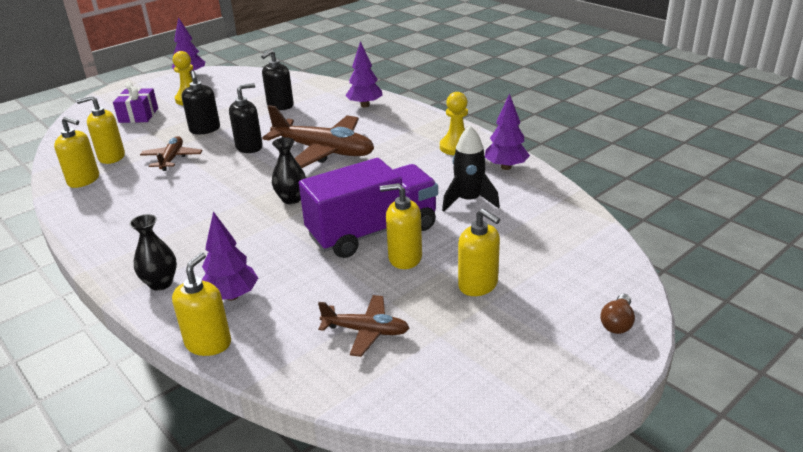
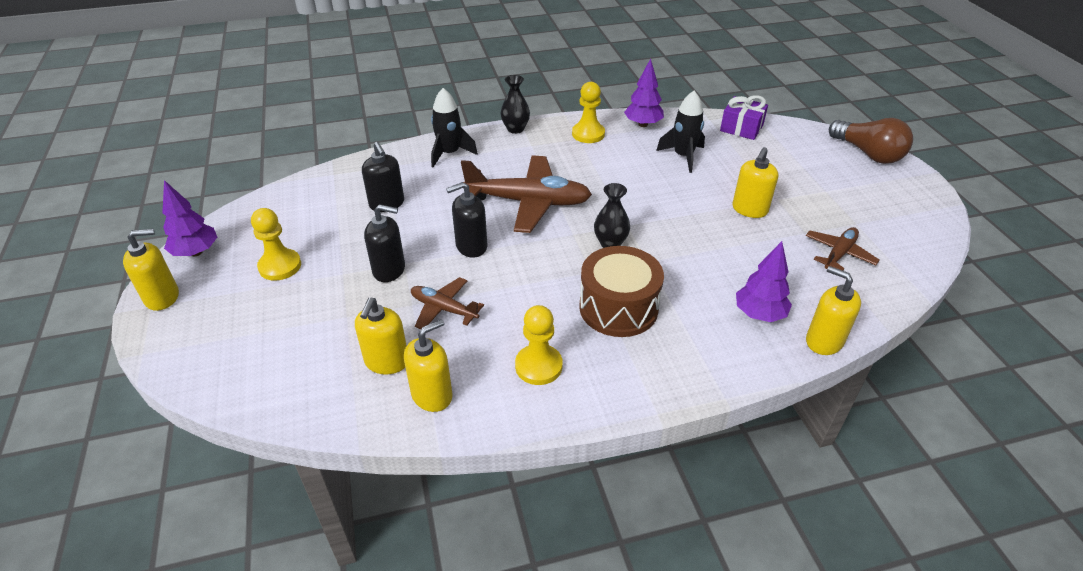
camera: 65 degrees left, 10 degrees up
(124, 208) = (538, 366): none -> yellow pawn
(138, 115) = (277, 320): purple gift -> purple gift (741, 128)
(160, 283) = (714, 357): black vase -> black vase (515, 129)
(206, 223) = (618, 308): none -> brown drum
(249, 147) = (471, 246): black soap dispenser -> black soap dispenser turned 105 degrees counterclockwise
(324, 151) = (528, 202): brown plane -> brown plane turned 45 degrees clockwise
(365, 105) = (449, 153): purple tree -> black rocket
(373, 232) = (700, 214): purple truck -> none
(478, 285) = (802, 189): yellow soap dispenser -> yellow soap dispenser (162, 297)
(617, 323) = (868, 153): brown light bulb -> brown light bulb, size x2.00

